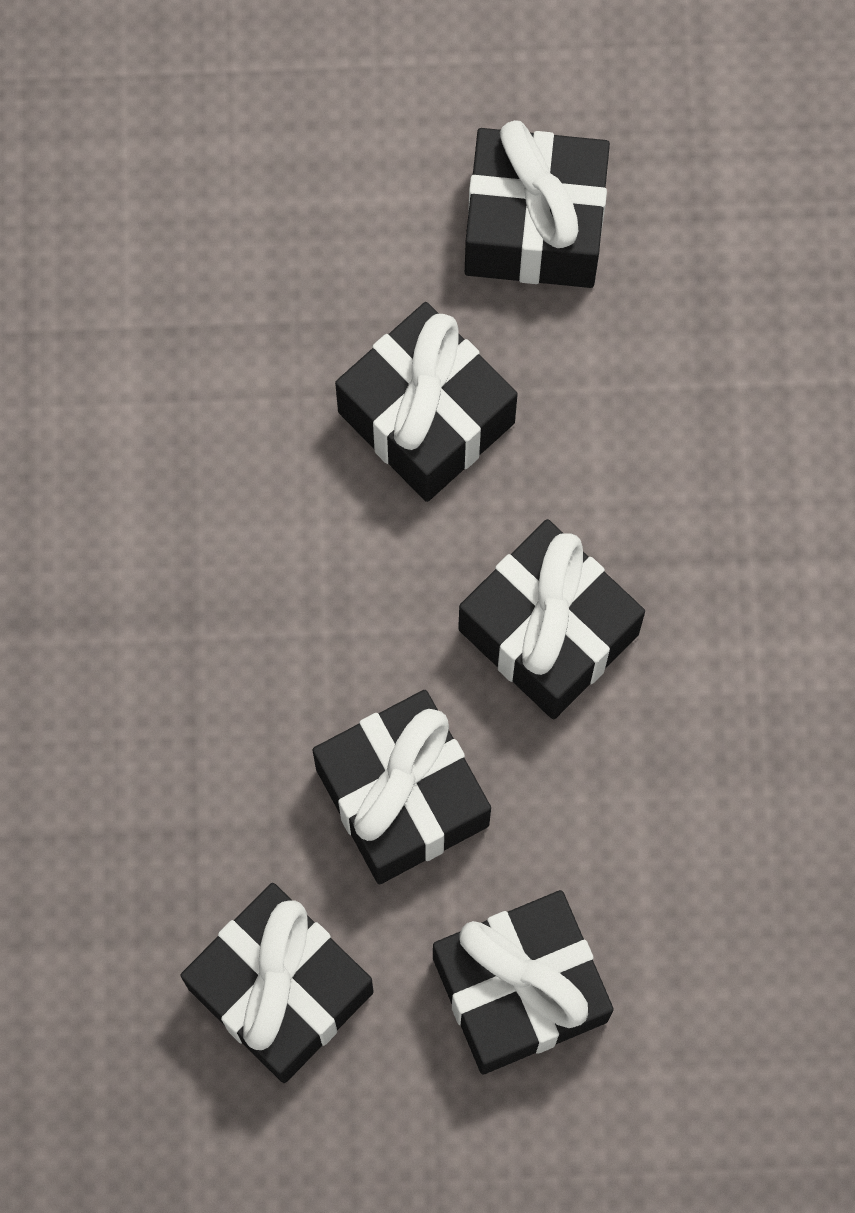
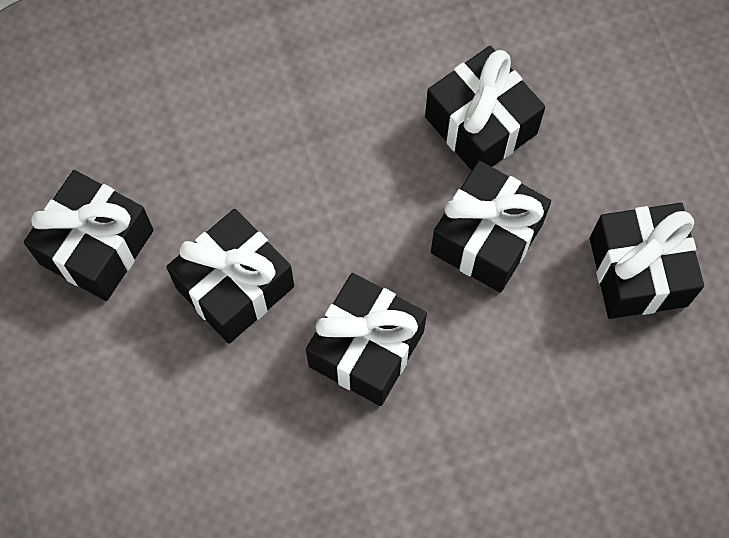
camera: 75 degrees right, 5 degrees down
(520, 989) = (127, 389): black gift -> black gift (480, 125)

